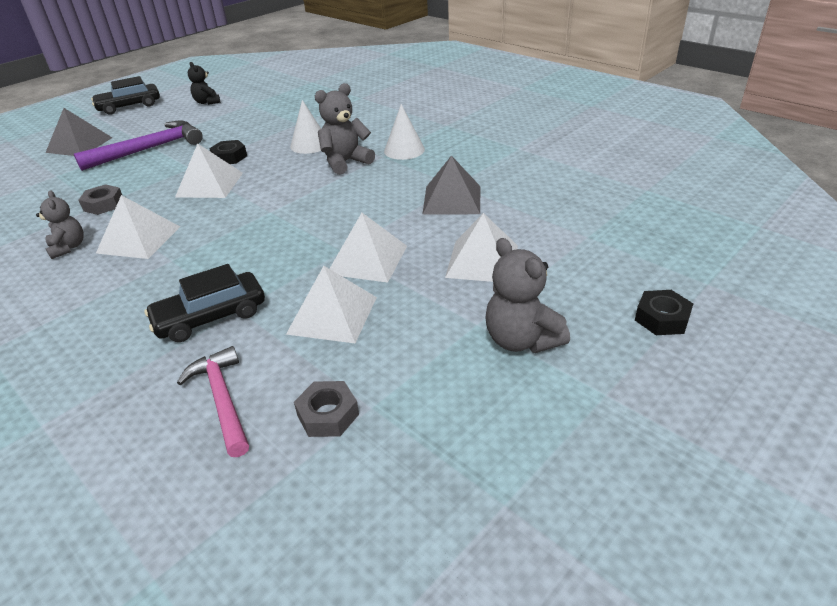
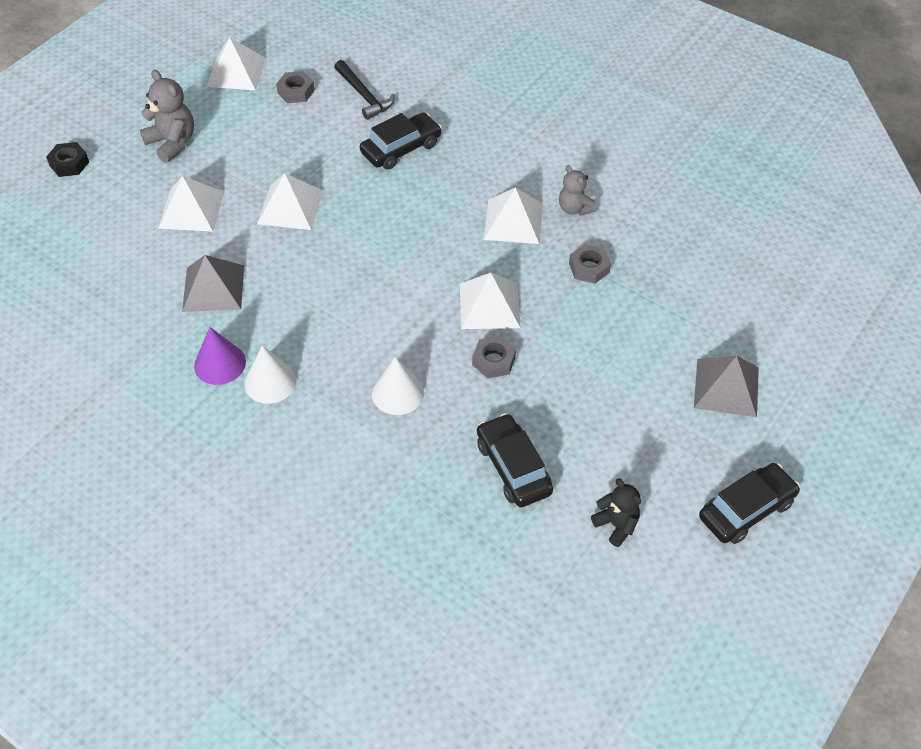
camera: 170 degrees right, 15 degrees up
(149, 149) = (615, 378): purple hammer -> none
(222, 399) = (364, 96): pink hammer -> black hammer
(229, 157) = (494, 361): black nut -> grey nut
(251, 118) = (513, 467): none -> black car
(332, 315) = (308, 154): white pyramid -> white pyramid (236, 72)
(345, 162) = (340, 353): grey teddy bear -> none
(444, 159) = (220, 364): none -> purple cone

